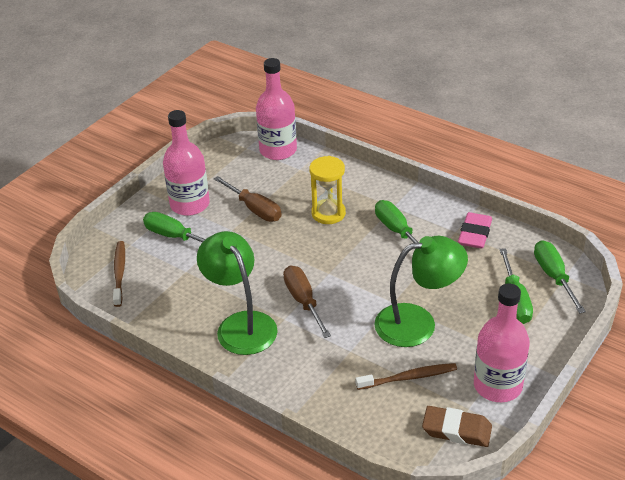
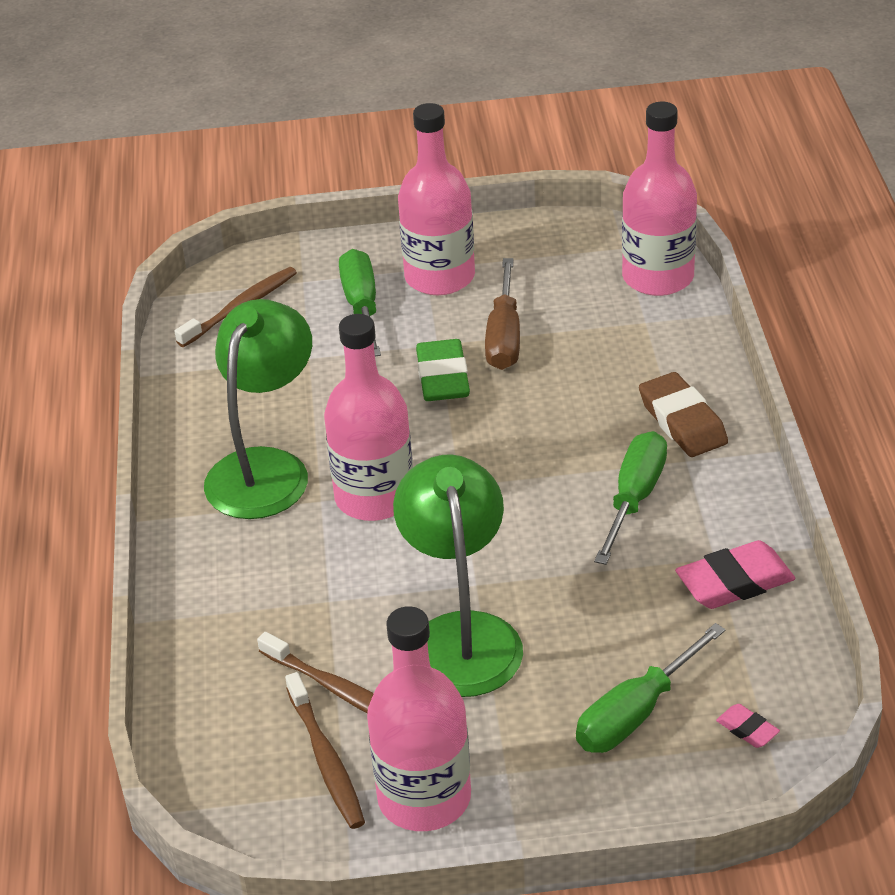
camera: 50 degrees right, 0 degrees up
(255, 240) = (443, 377): none -> green eraser
(304, 301) = (374, 497): brown screwdriver -> pink bottle
(328, 213) = (585, 407): yellow hourglass -> none
(418, 323) = (461, 635): green lamp -> green lamp turned 135 degrees counterclockwise
(444, 404) = (326, 759): none -> brown toothbrush
(456, 430) = (287, 802): brown eraser -> brown eraser (682, 421)
(554, 277) = (747, 729): green screwdriver -> pink eraser

